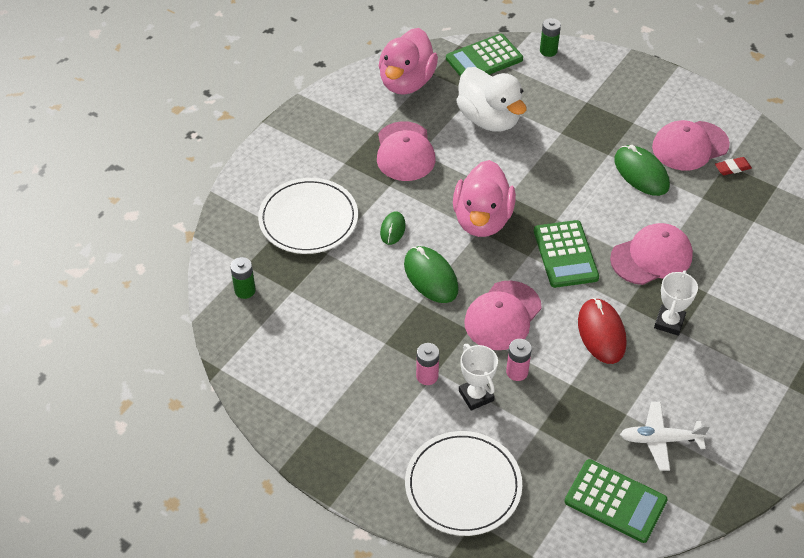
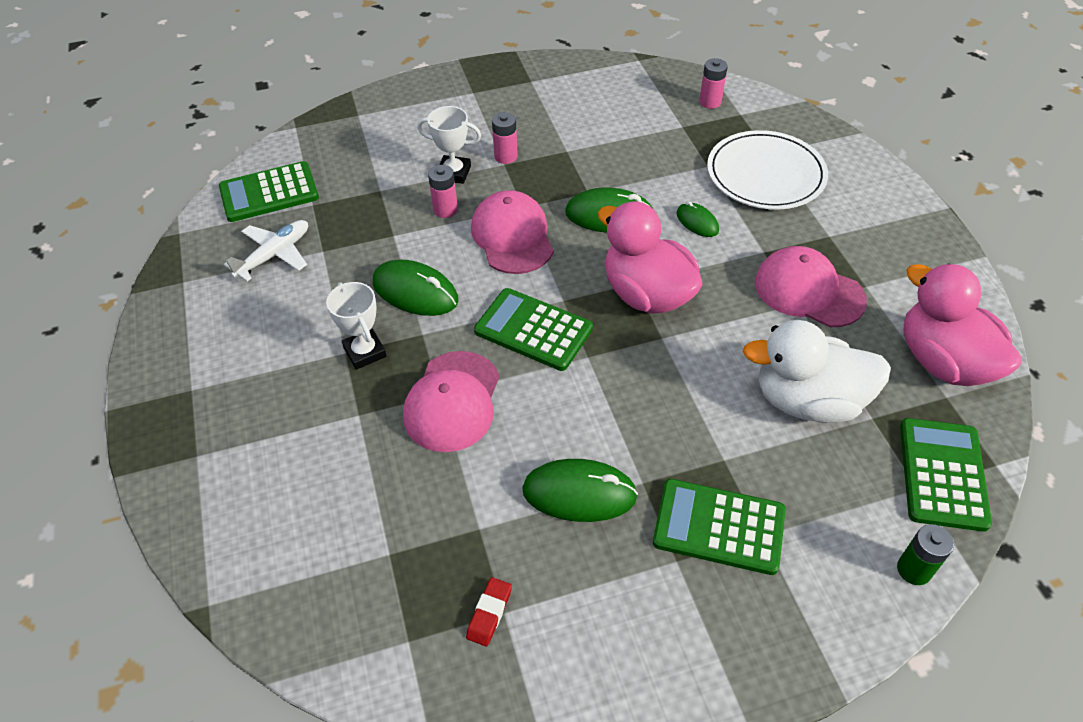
camera: 130 degrees right, 0 degrees up
(245, 290) = (710, 102): green battery -> pink battery
(463, 485) = (390, 124): white plate -> none
(600, 117) = (719, 527): none -> green calculator
(601, 333) = (415, 291): red mouse -> green mouse
(690, 146) = (574, 595): pink cap -> none

